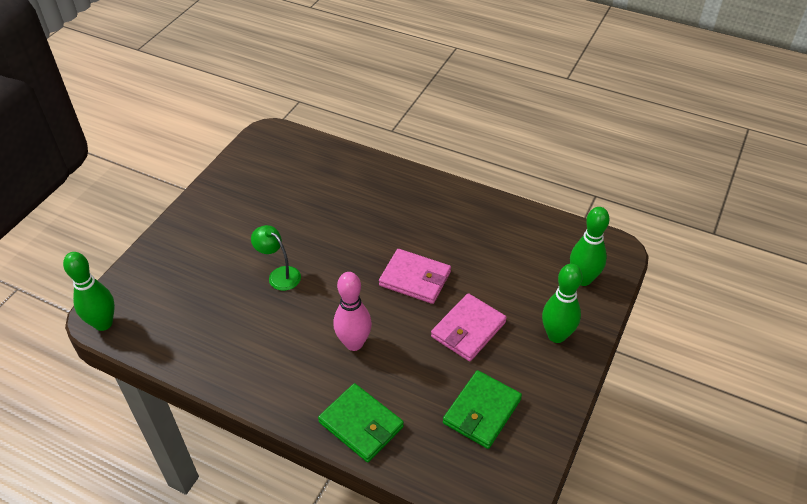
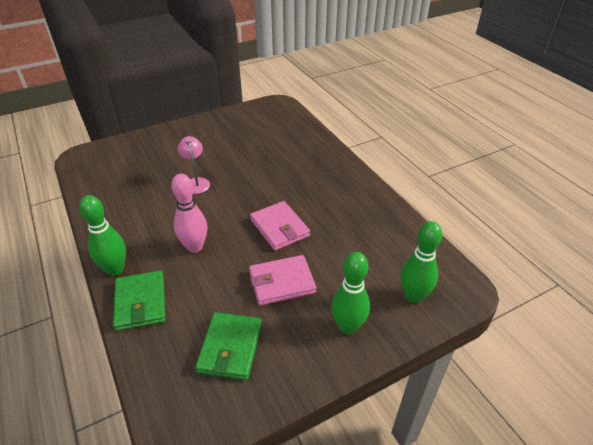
camera: 35 degrees right, 5 degrees down
(103, 323) = (77, 161): green bowling pin -> green bowling pin (115, 269)
(279, 275) = (196, 182): green lamp -> pink lamp
(482, 411) = (230, 347): green wallet -> green wallet turned 60 degrees counterclockwise

